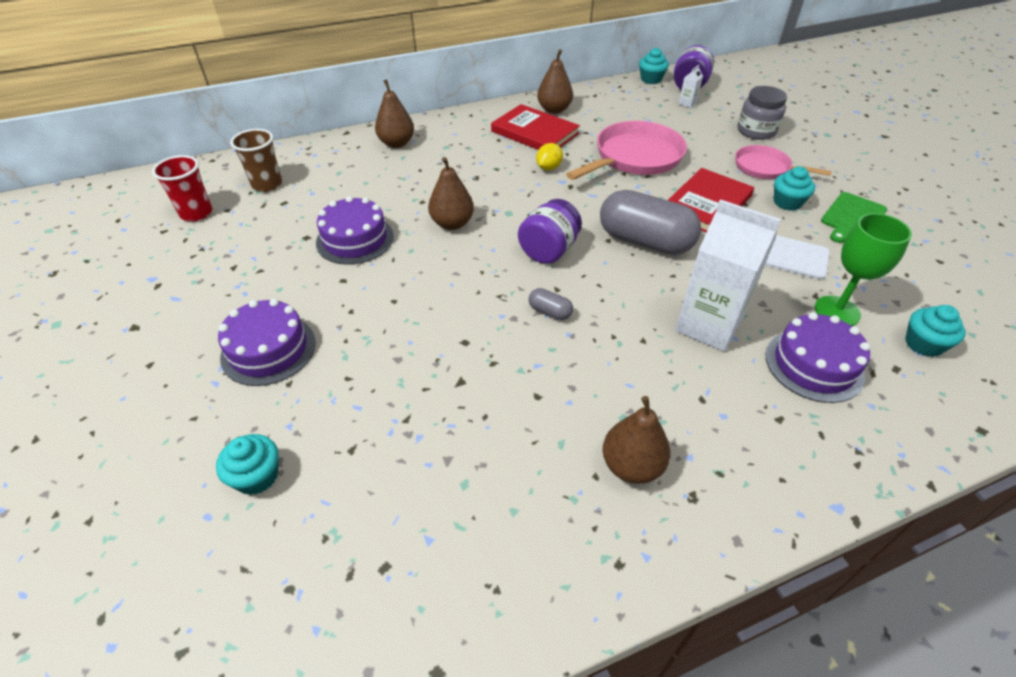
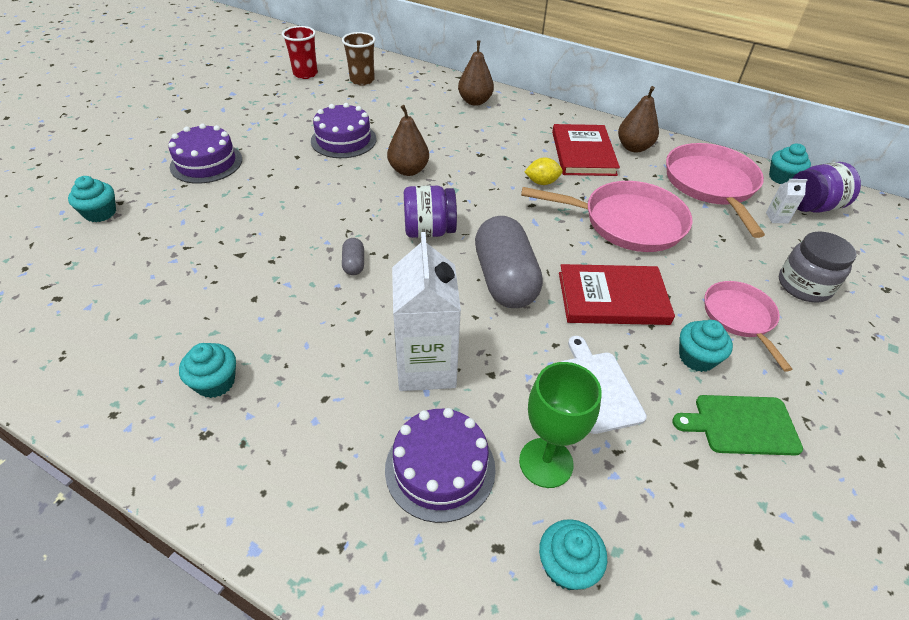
camera: 50 degrees right, 0 degrees up
(630, 106) = (711, 185): none -> pink pan
(631, 466) = (215, 382): brown pear -> turquoise cupcake

